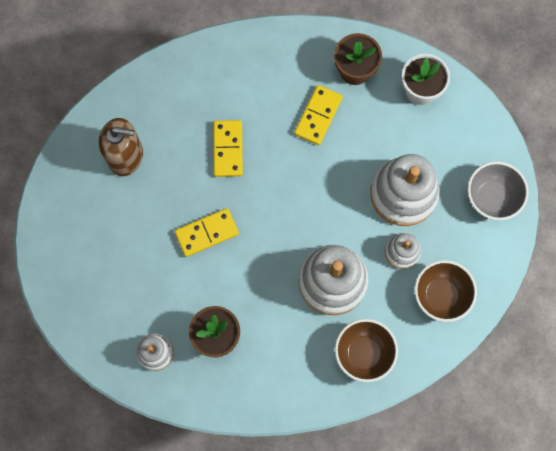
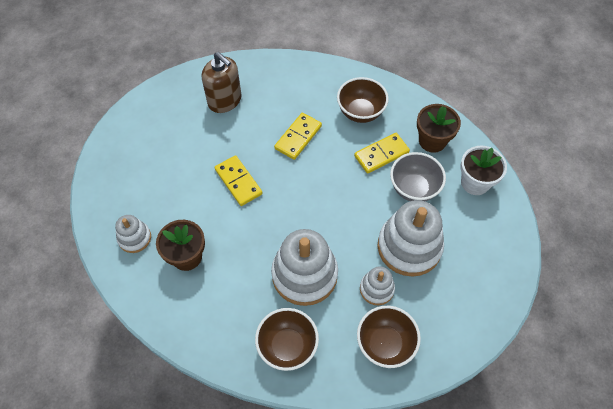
camera: 35 degrees right, 15 degrees down
(207, 233) = (238, 182): yellow domino -> yellow domino turned 45 degrees clockwise
(267, 82) = (360, 112): none -> brown bowl
(491, 198) = (482, 296): grey bowl -> grey bowl (413, 188)

